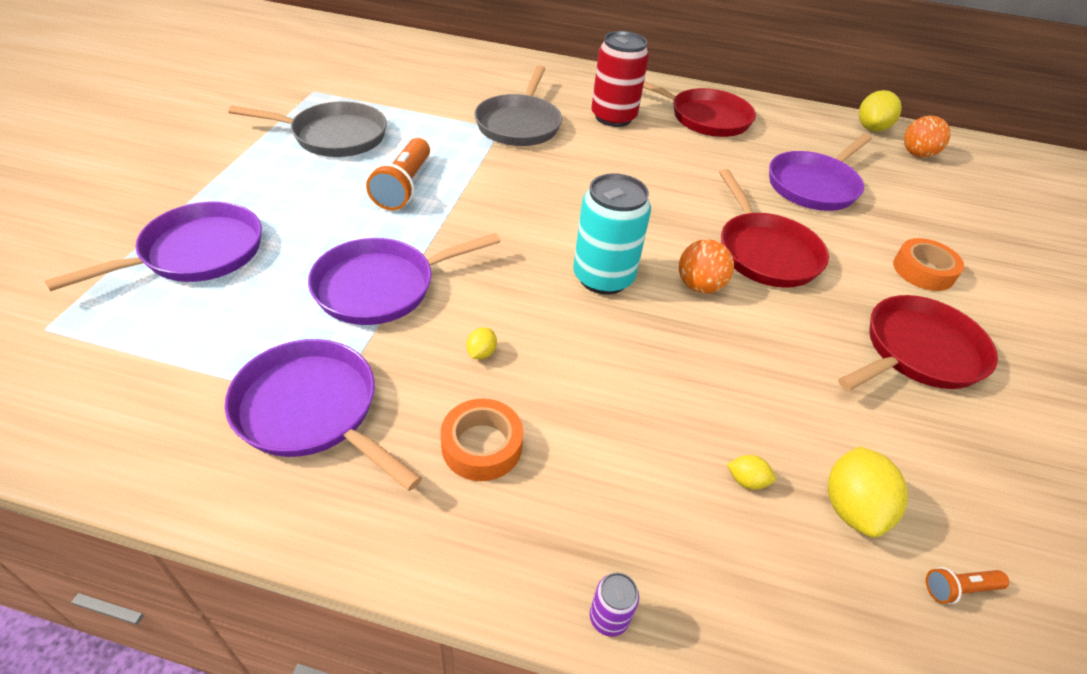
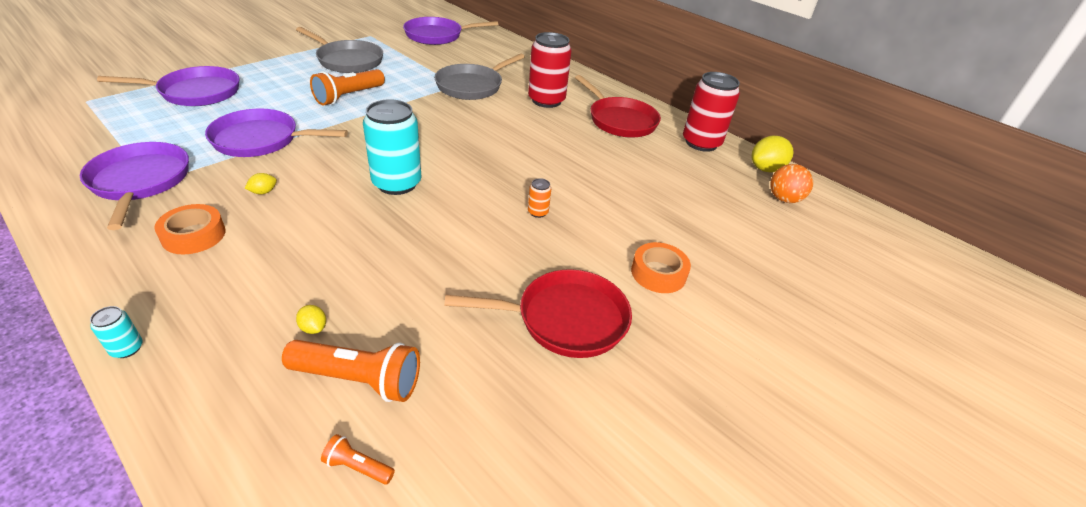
camera: 30 degrees right, 5 degrees down
(609, 618) = (127, 348): purple can -> turquoise can
(699, 286) = (455, 212): orange ball -> none
(765, 252) = (538, 212): red pan -> orange can
(796, 119) = (701, 143): none -> red can
(814, 185) = (647, 188): purple pan -> purple pan (437, 36)
(852, 508) = (359, 379): yellow lemon -> orange flashlight

